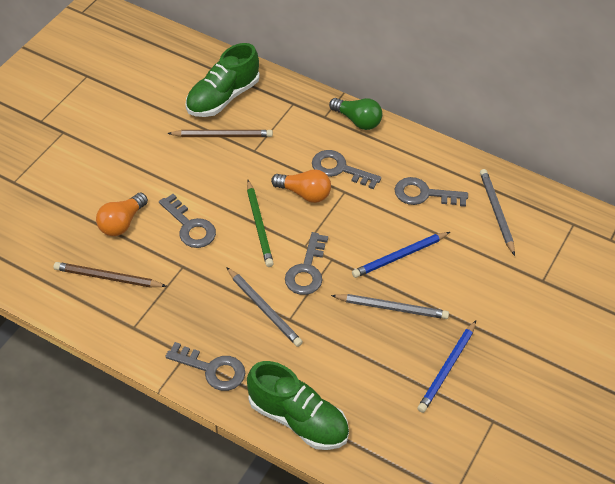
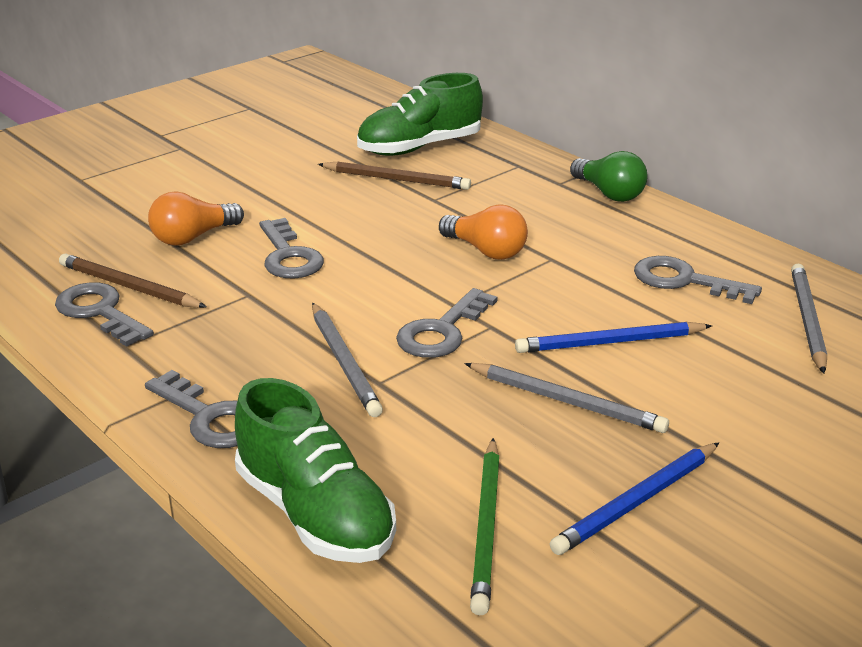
camera: 20 degrees right, 20 degrees down
(259, 225) = (395, 271): green pencil -> green pencil (487, 527)
(339, 169) = (555, 235): grey key -> grey key (99, 312)

